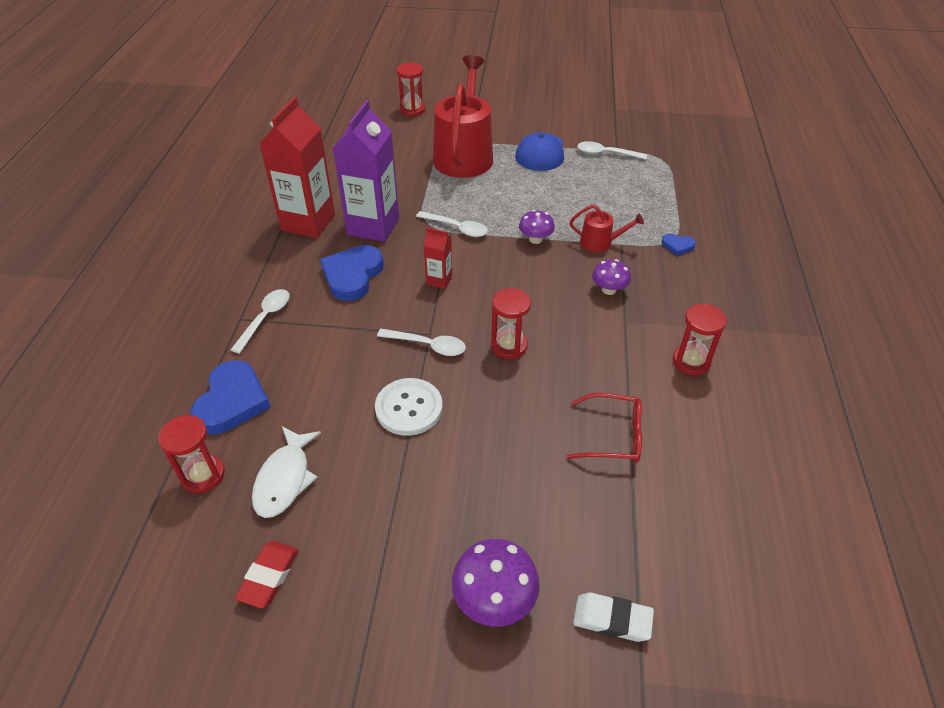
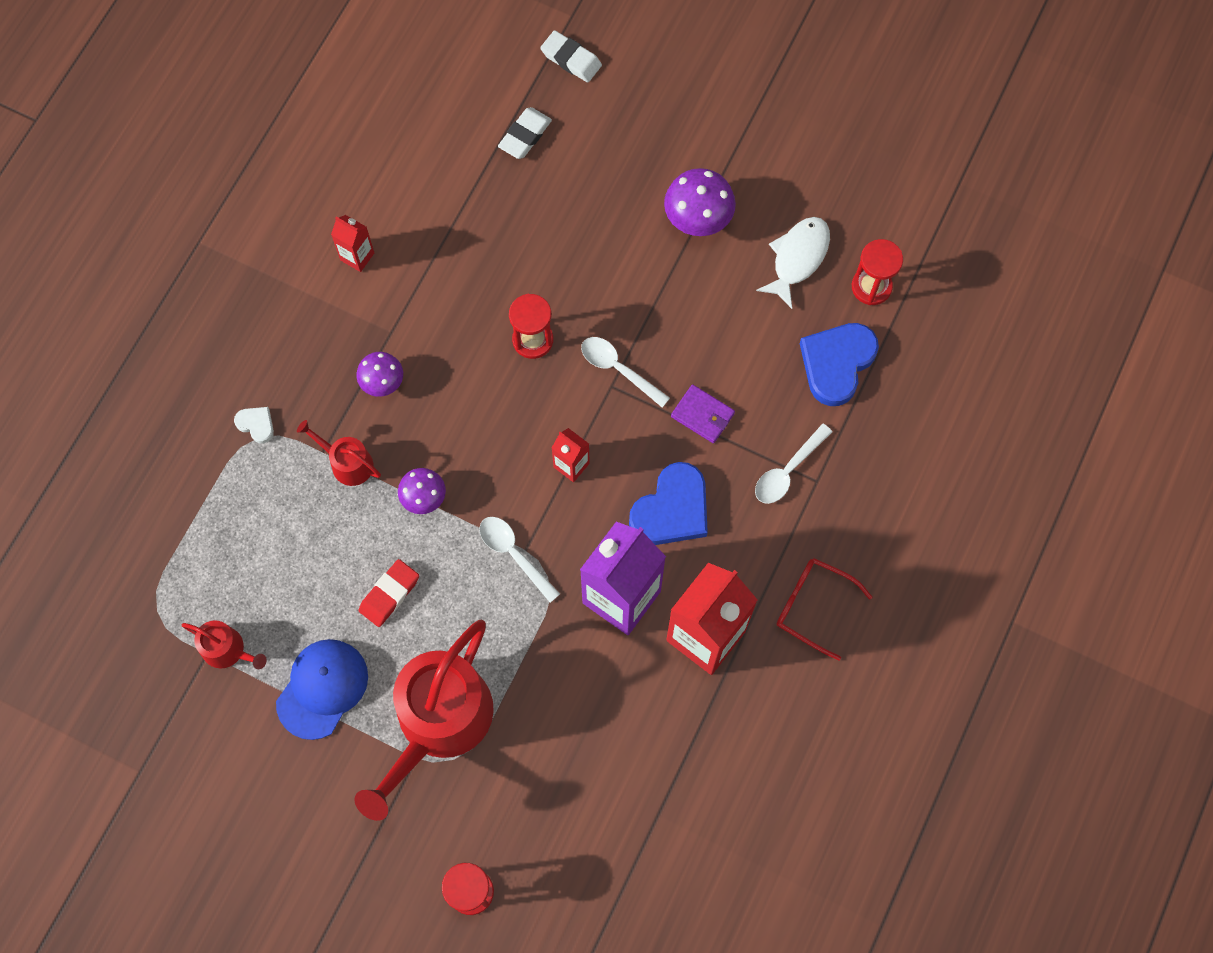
camera: 160 degrees left, 25 degrees up
(269, 576) = (824, 175): red eraser -> red eraser (389, 594)
(346, 334) = (702, 415): none -> purple wallet
(409, 408) = (663, 296): white button -> none
(494, 599) = (652, 101): purple mushroom -> purple mushroom (698, 218)
(606, 153) = (228, 650): white spoon -> red watering can
(612, 436) = (484, 203): red glasses -> red glasses (814, 607)
(612, 512) = (525, 135): none -> white eraser
(677, 246) = (256, 424): blue heart -> white heart
(691, 362) = (357, 256): red hourglass -> red carton

